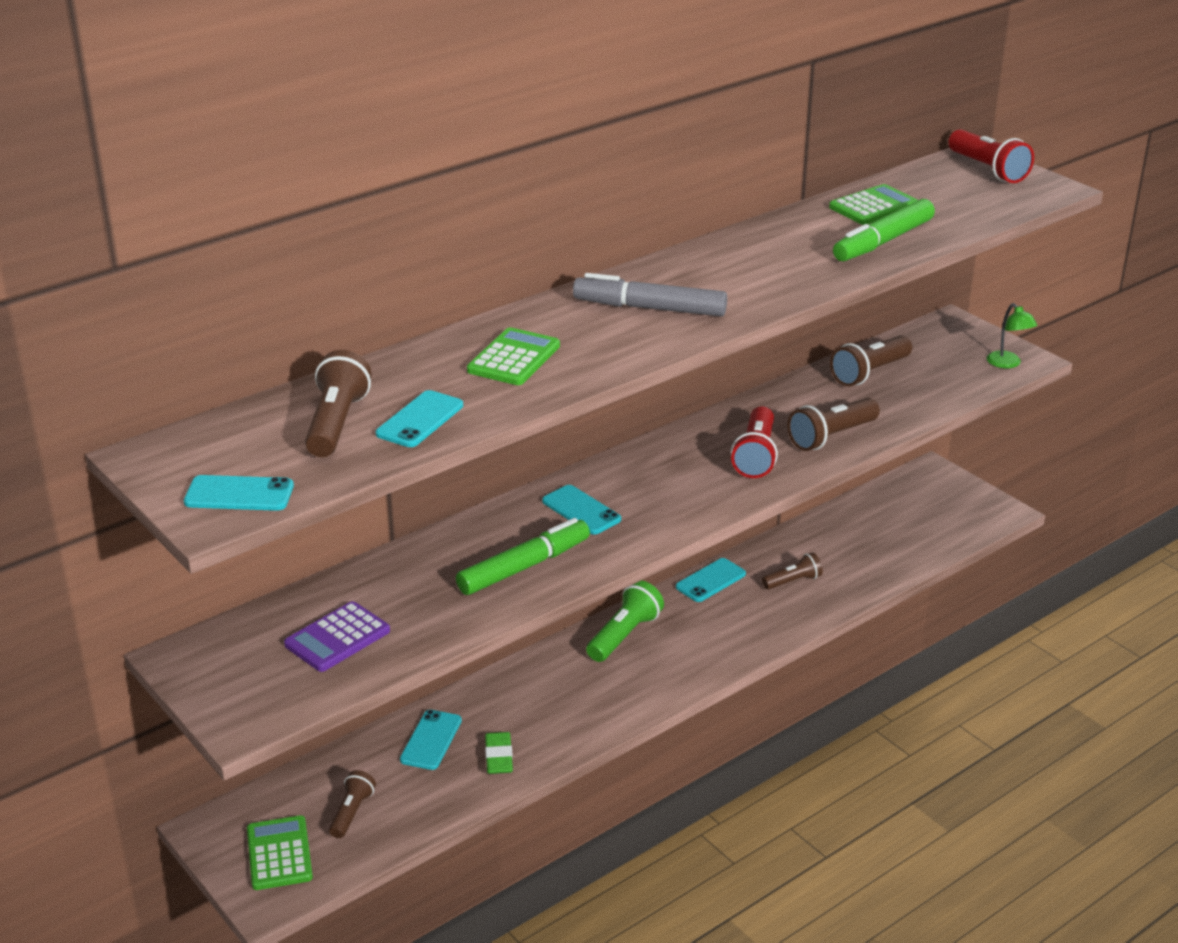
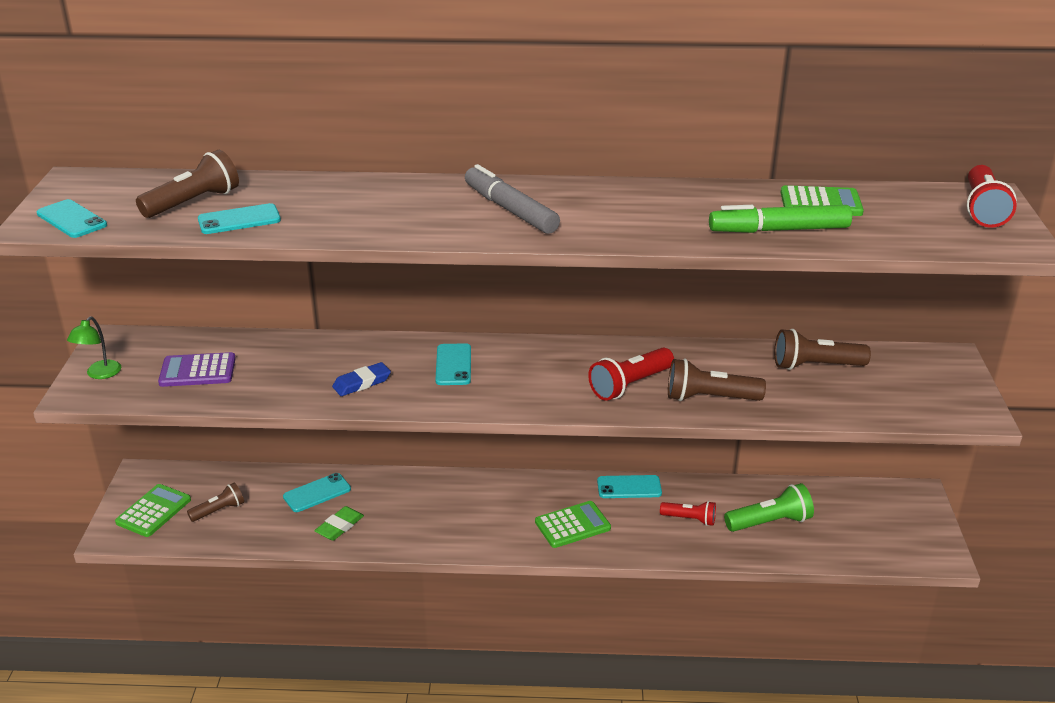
camera: 40 degrees right, 0 degrees up
(513, 358) = (363, 206): green calculator -> green calculator (572, 525)
(523, 567) = (362, 383): green marker -> blue eraser
(624, 635) = (520, 493): green flashlight -> green flashlight (770, 522)
(793, 581) = (689, 519): brown flashlight -> red flashlight
(1008, 364) = (954, 410): green lamp -> green lamp (99, 374)

